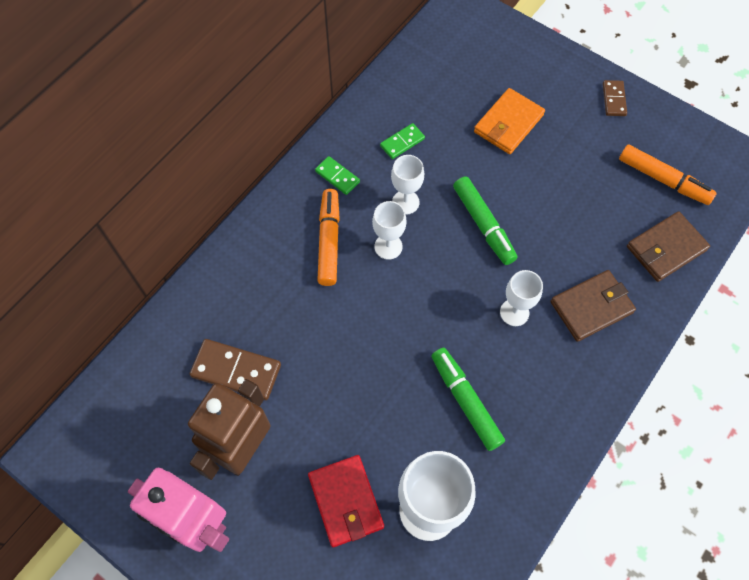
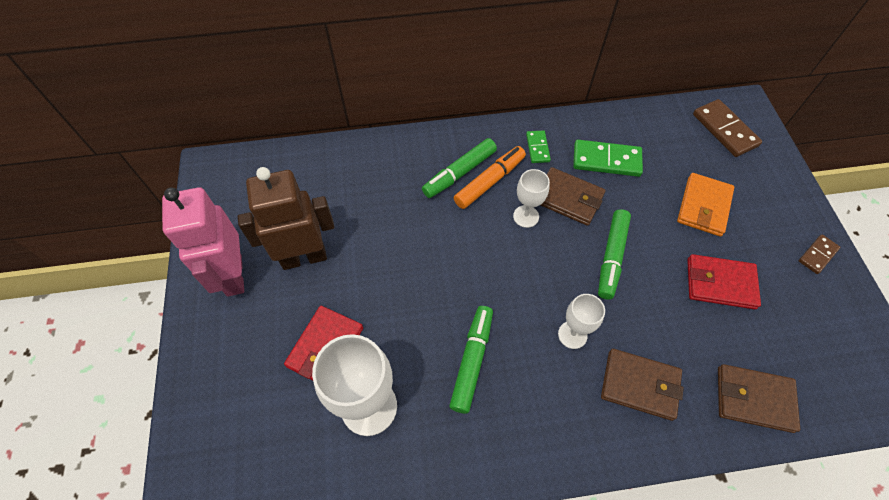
camera: 45 degrees right, 5 degrees down
(236, 370) = (350, 209): brown domino -> brown domino (725, 130)
(296, 255) = (459, 173): none -> green marker
(402, 142) = (606, 160): green domino -> green domino, size x1.73
(405, 202) = (568, 198): white goblet -> brown wallet
(508, 123) = (703, 206): orange wallet -> orange wallet turned 60 degrees counterclockwise
(573, 179) = (720, 283): none -> red wallet
(663, 180) = (805, 347): orange marker -> none

